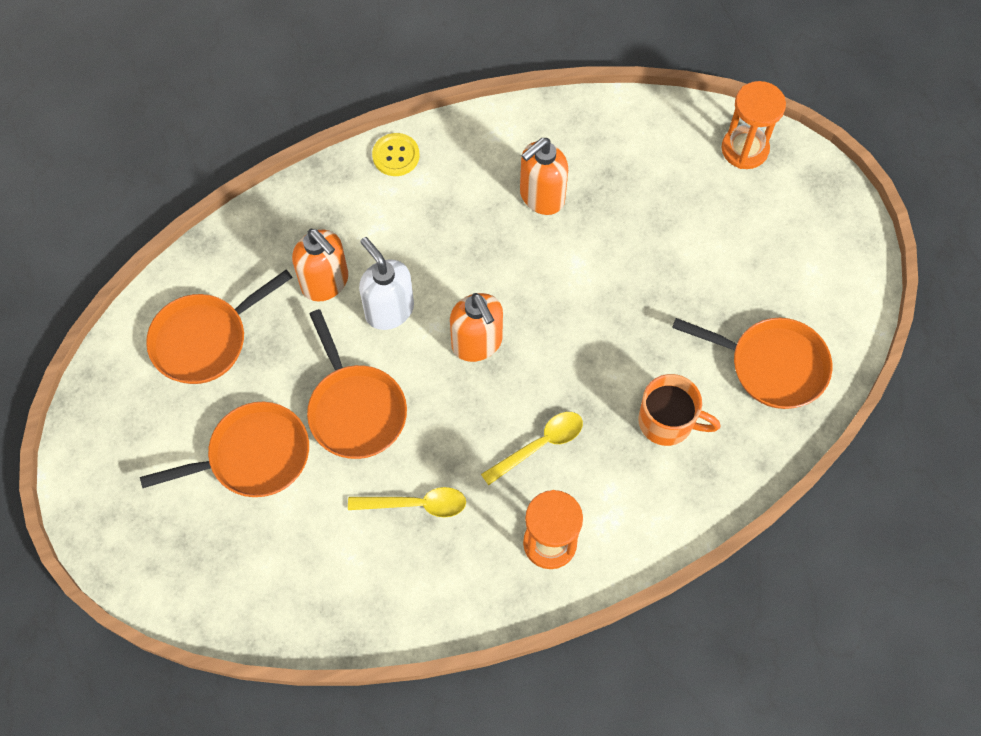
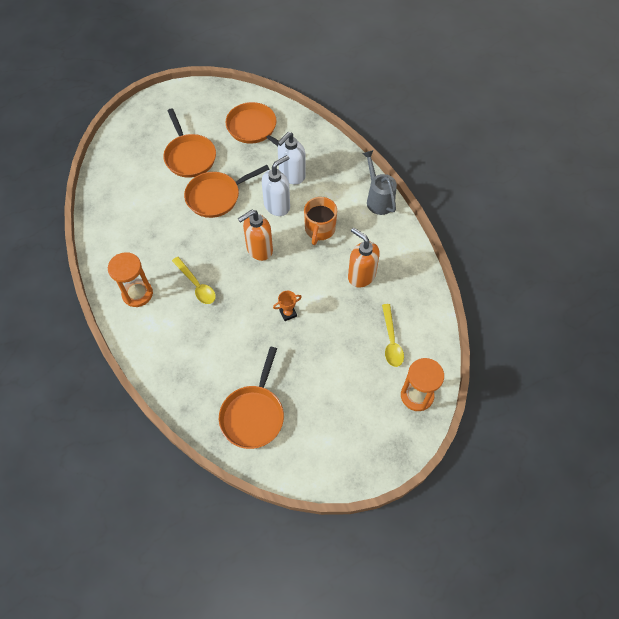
camera: 85 degrees right, 5 degrees down
(325, 283) = (292, 175): orange soap dispenser -> white soap dispenser
(396, 155) = (378, 199): yellow button -> grey watering can
(416, 504) = (162, 229): yellow spoon -> yellow spoon (391, 341)
(602, 307) = (288, 313): none -> orange trophy
(667, 421) = (212, 353): orange mug -> orange mug (319, 229)

